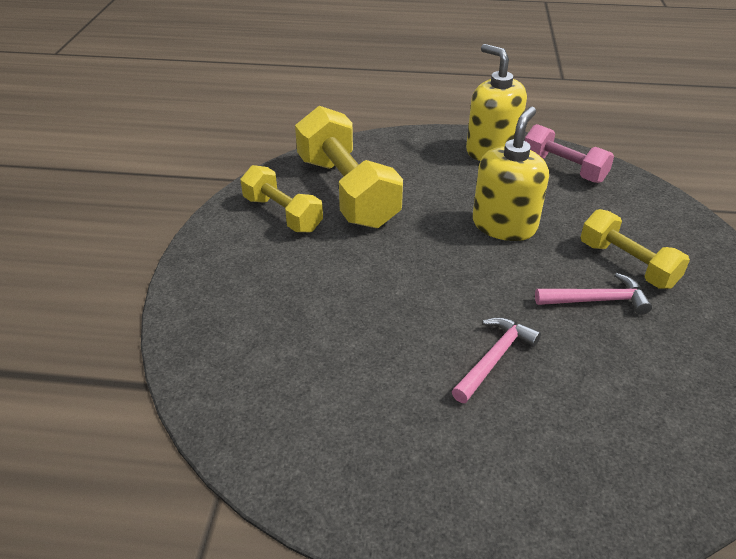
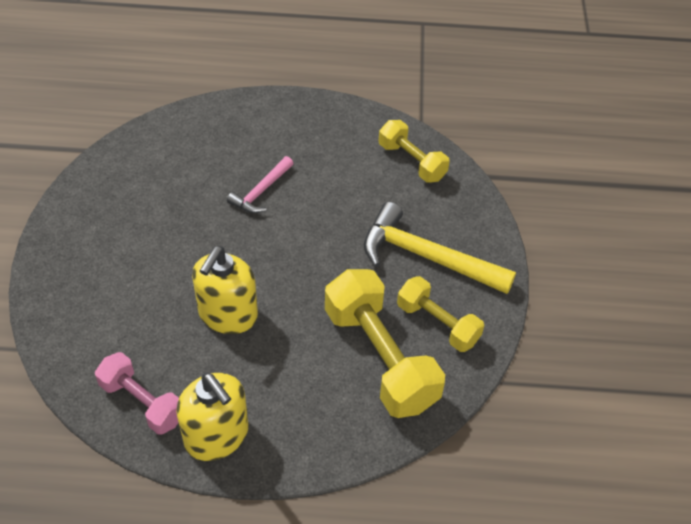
camera: 175 degrees right, 10 degrees up
(275, 273) = (427, 257): none -> yellow hammer
(596, 300) = (173, 237): pink hammer -> none
(627, 264) = (132, 272): yellow dumbbell -> yellow dumbbell (411, 162)

